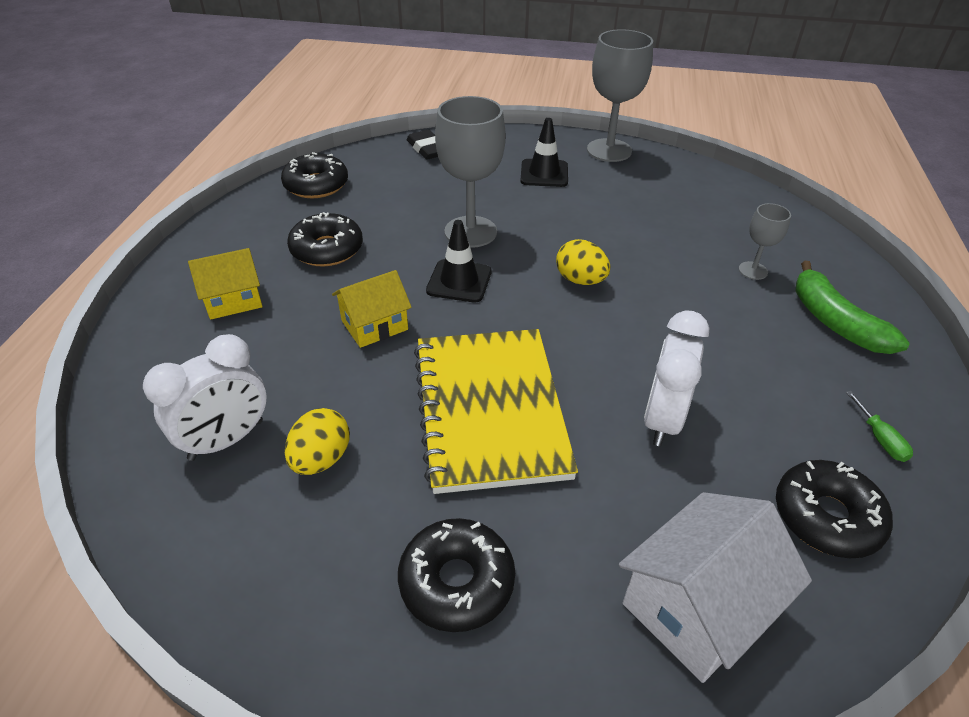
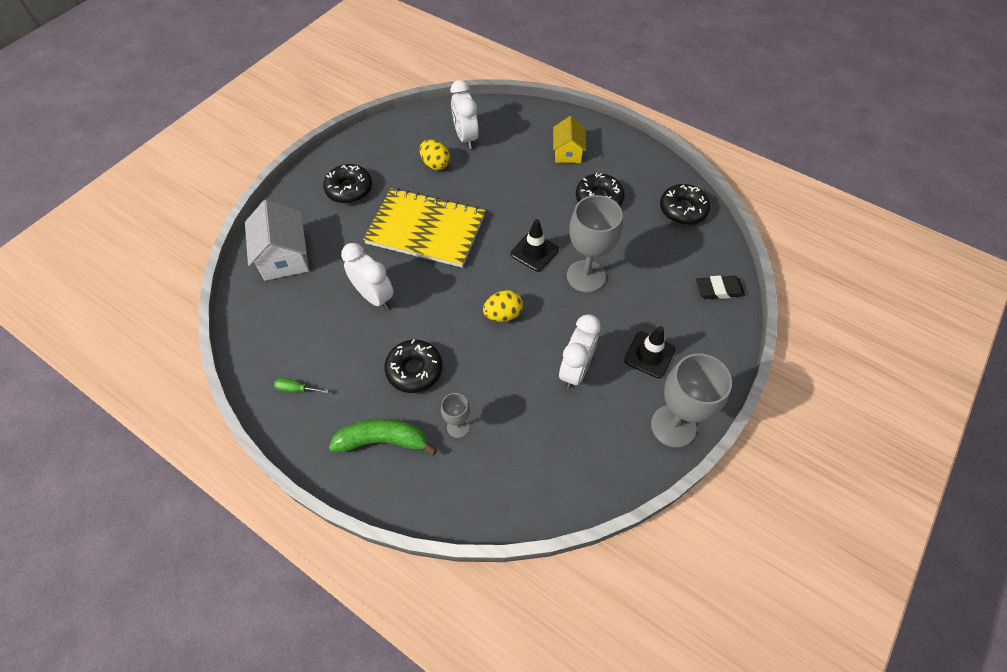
camera: 115 degrees right, 15 degrees up
(374, 325) = (515, 203): yellow house -> none
(604, 212) = (575, 370): none -> white clock
(826, 517) = (280, 329): black donut -> black donut (414, 370)

